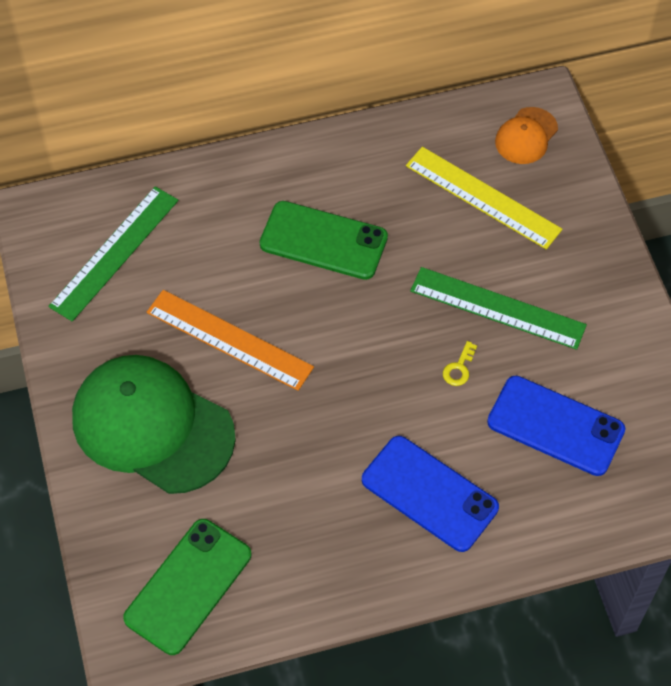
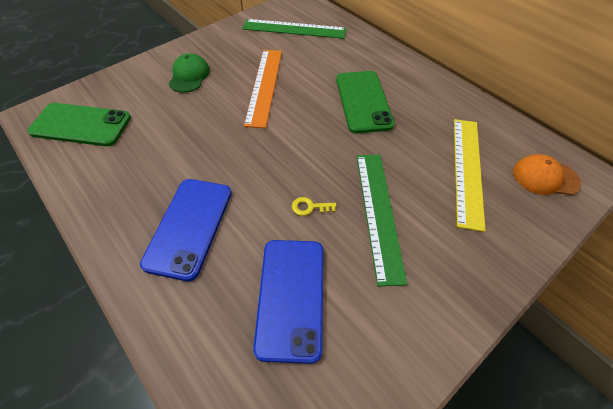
camera: 65 degrees right, 5 degrees down
(152, 426) = (189, 76): green cap -> green cap, size x0.47

